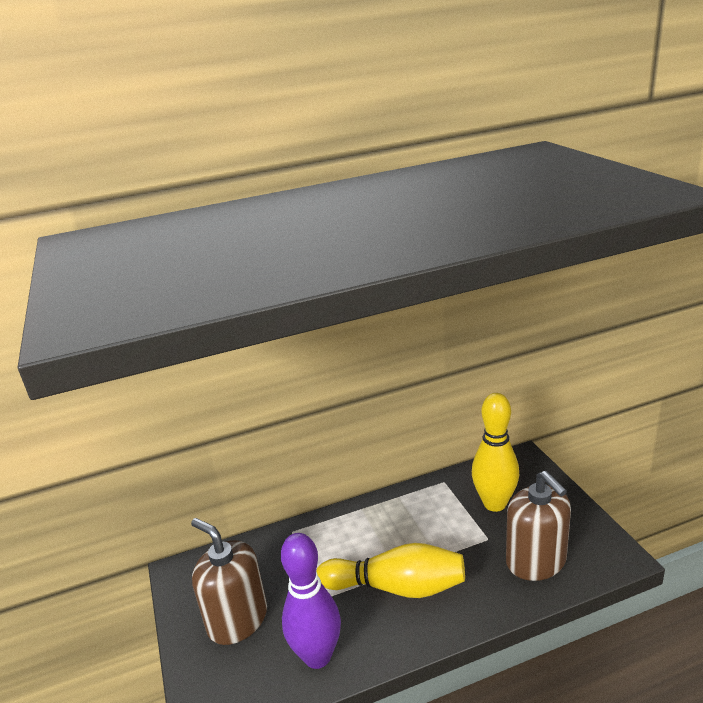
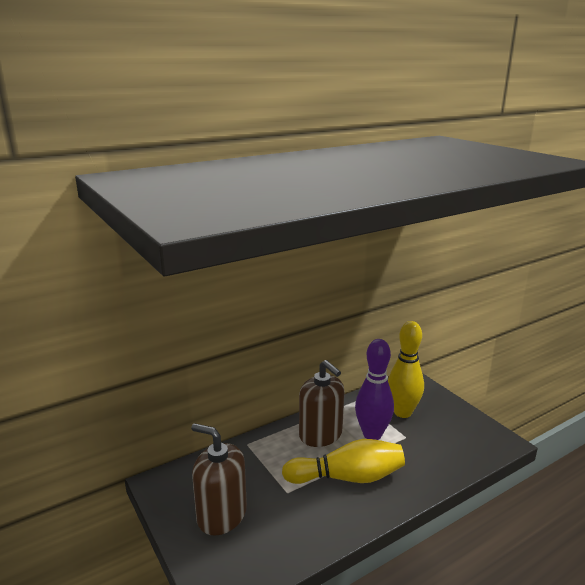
camera: 15 degrees left, 5 degrees down
(317, 656) = (299, 535): purple bowling pin -> purple bowling pin (372, 434)
(536, 561) = (446, 450): brown soap dispenser -> brown soap dispenser (320, 434)

